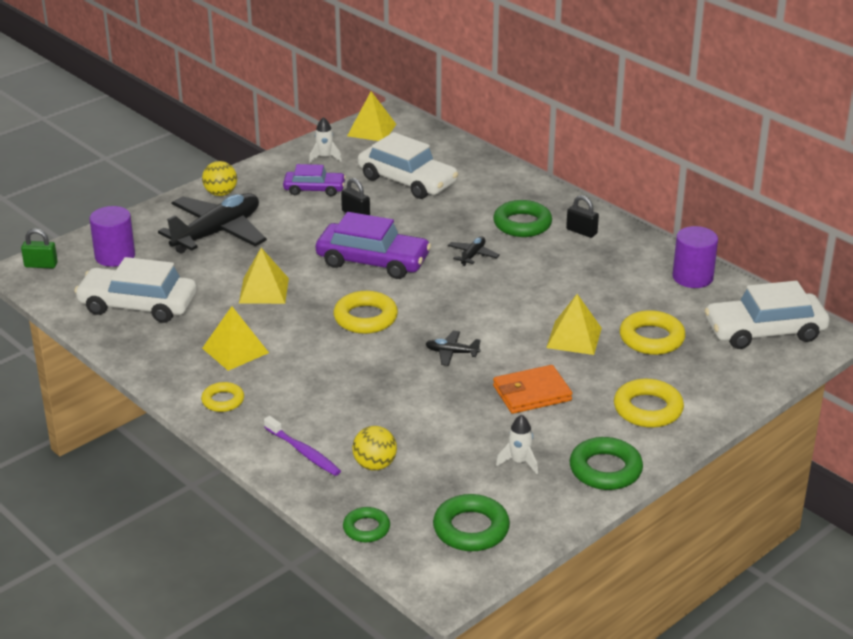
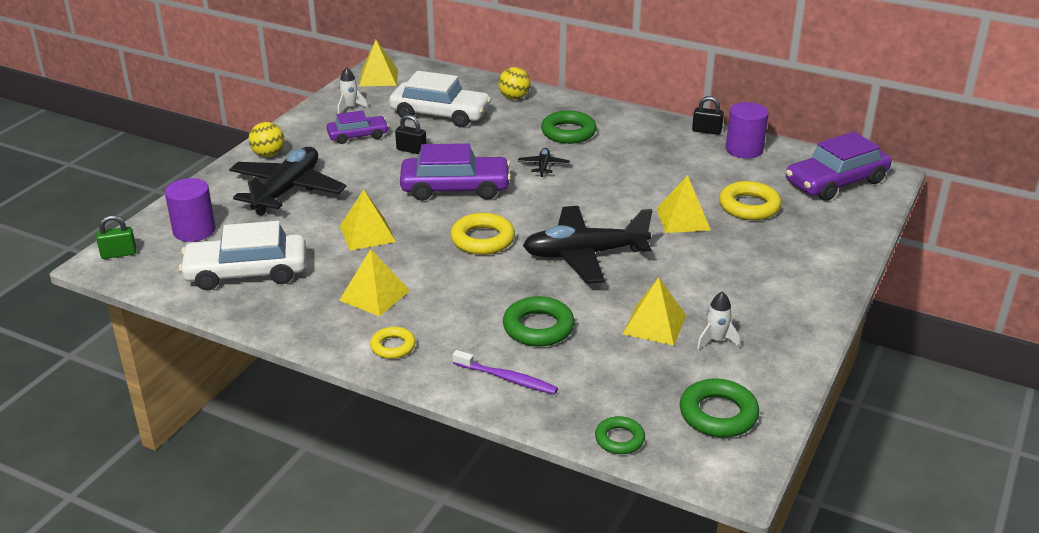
camera: 20 degrees left, 0 degrees up
(375, 465) = (585, 374): yellow ball -> yellow ball (514, 97)
(451, 353) = (584, 254): black plane -> black plane, size x2.33
(471, 434) = (654, 324): none -> yellow pyramid
(532, 393) = (682, 275): orange wallet -> none
(581, 231) = (624, 129): black padlock -> black padlock (706, 131)
(605, 469) = (796, 329): green ring -> green ring (538, 327)
(648, 409) = (792, 267): yellow ring -> none
(764, 331) = (836, 182): white car -> purple car

